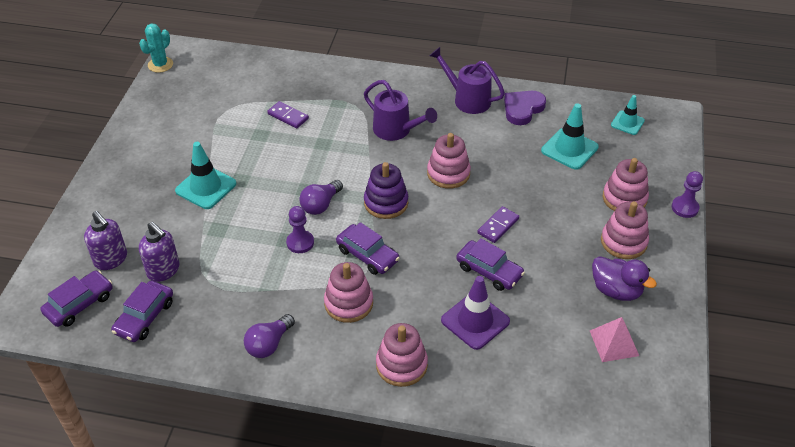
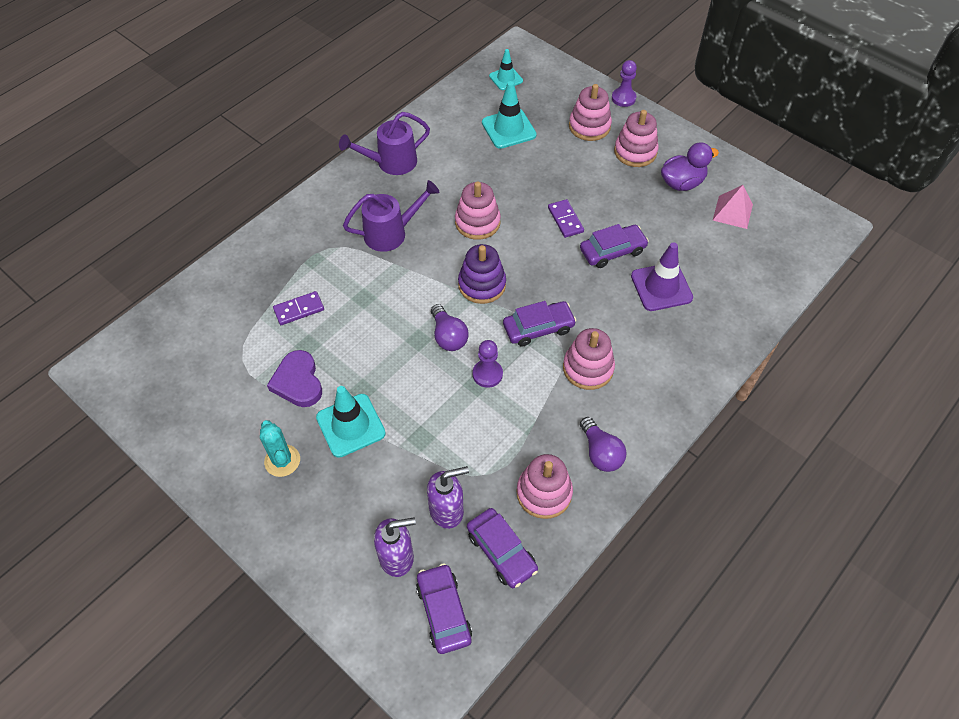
camera: 60 degrees left, 10 degrees up
(160, 65) = (106, 394): turquoise cactus -> turquoise cactus (282, 460)
(401, 365) = (680, 360): pink stacking toy -> pink stacking toy (544, 493)
(522, 109) = (435, 133): purple heart -> purple heart (298, 382)

